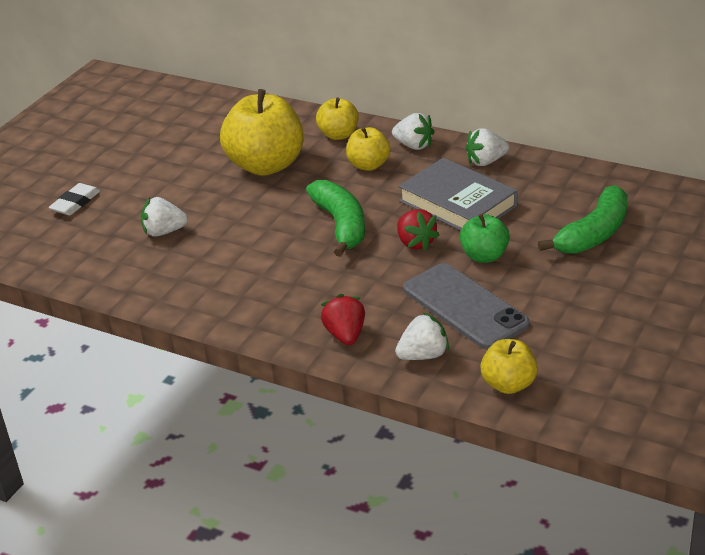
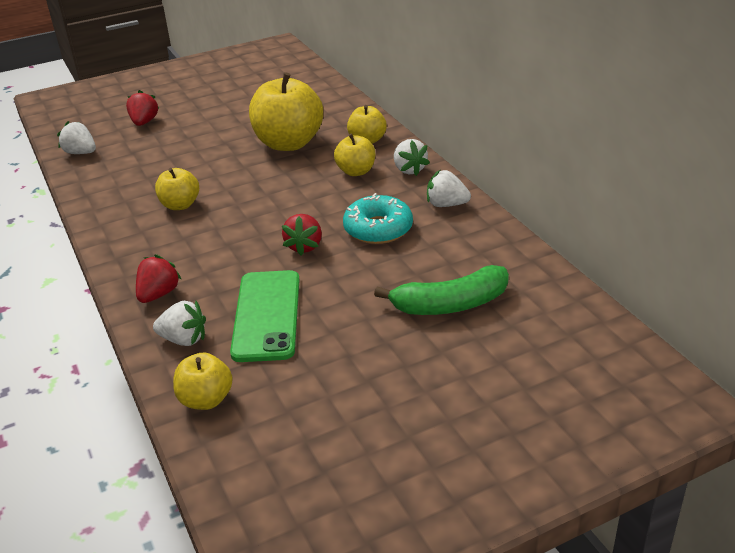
camera: 35 degrees right, 0 degrees up
(75, 203) = (144, 122): white eraser -> red strawberry
(164, 232) = (163, 163): white strawberry -> white strawberry (81, 153)
(245, 259) = (180, 205): none -> yellow apple
(341, 225) = (274, 209): green banana -> none
(457, 203) = (378, 229): grey book -> turquoise donut
(465, 306) = (267, 315): grey phone -> green phone
(484, 256) = (338, 281): green apple -> none

